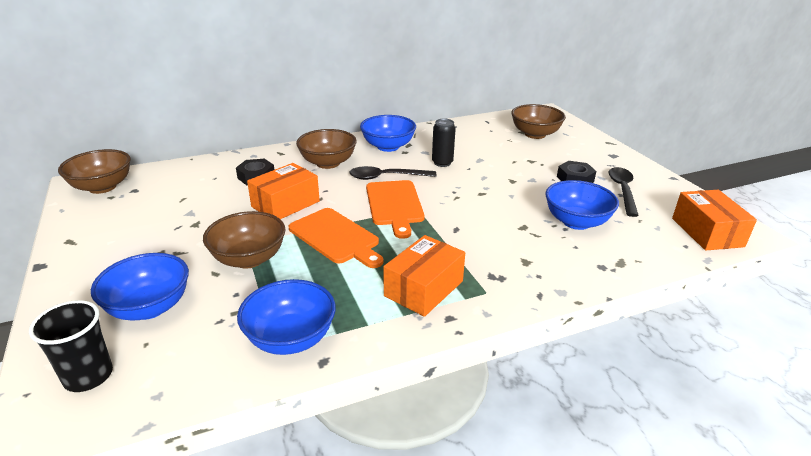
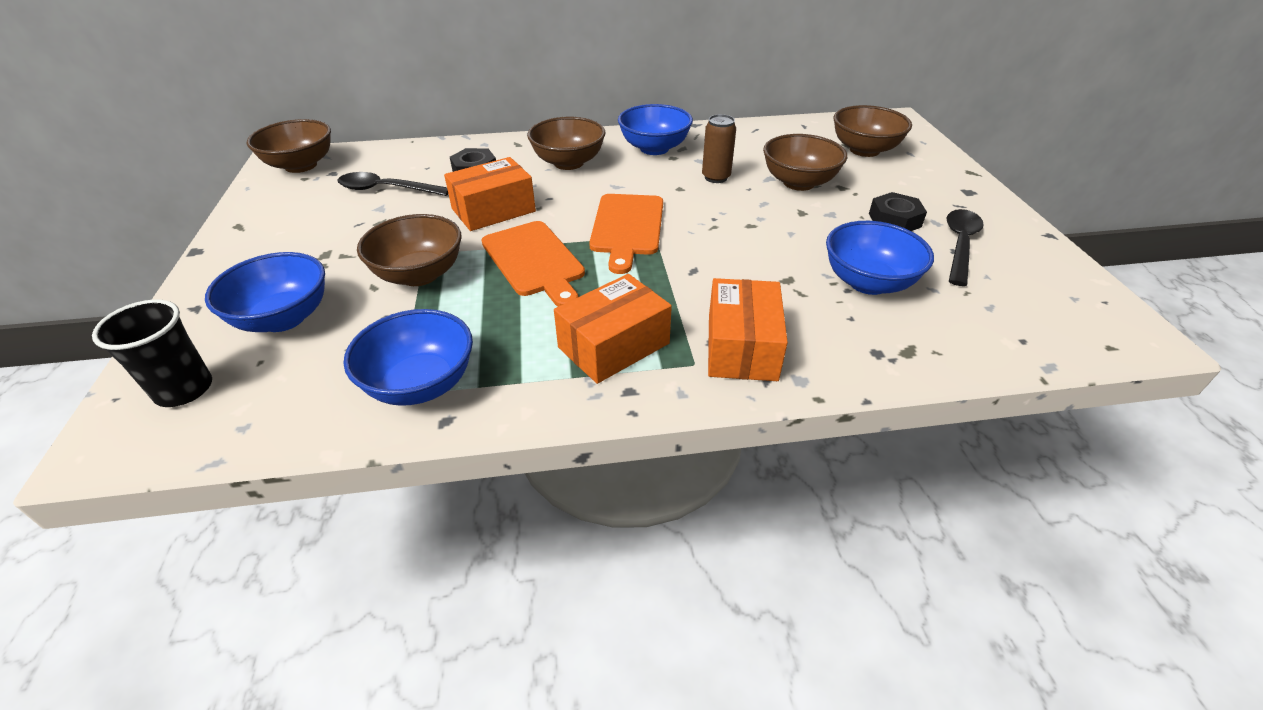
camera: 15 degrees right, 10 degrees up
(386, 177) = (634, 189): black spoon -> black spoon (387, 189)
(442, 163) = (716, 177): black can -> brown can
(501, 161) = (798, 182): none -> brown bowl
(707, 232) = (1067, 325): orange box -> orange box (741, 347)

